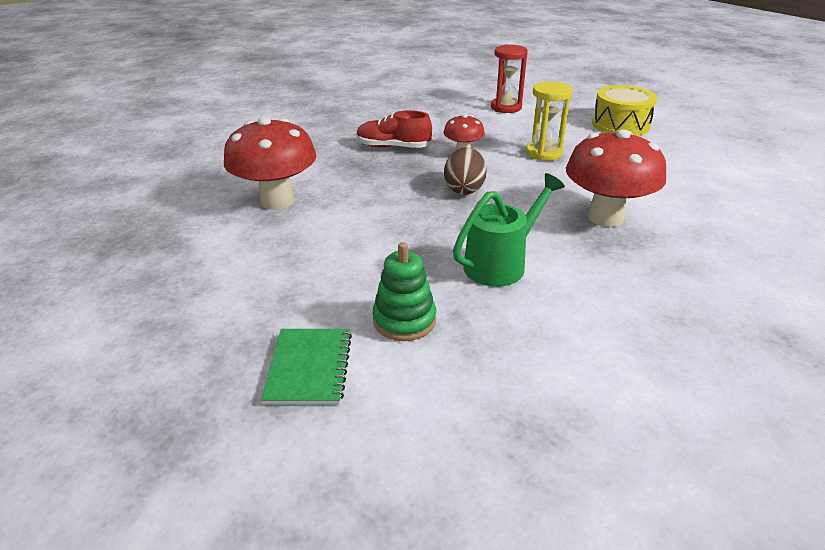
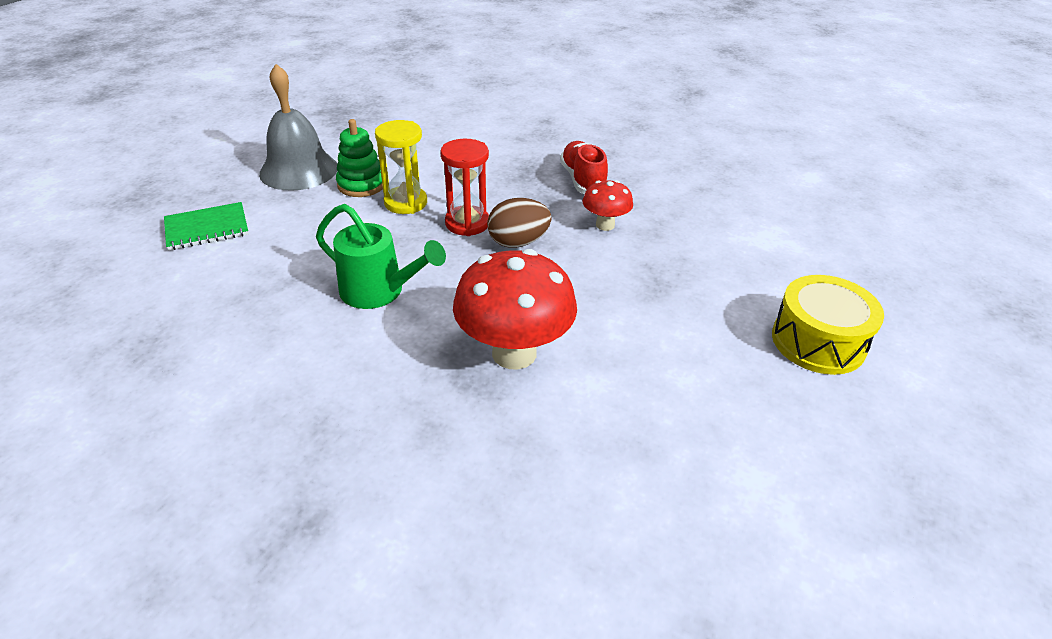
camera: 65 degrees right, 5 degrees up
(233, 284) = (299, 170): none -> grey bell
(277, 201) = (431, 151): red mushroom -> none
(404, 320) = (273, 256): green stacking toy -> green stacking toy (361, 185)
(506, 107) = (771, 231): red hourglass -> red hourglass (467, 223)
(544, 153) = (654, 283): yellow hourglass -> yellow hourglass (405, 203)

